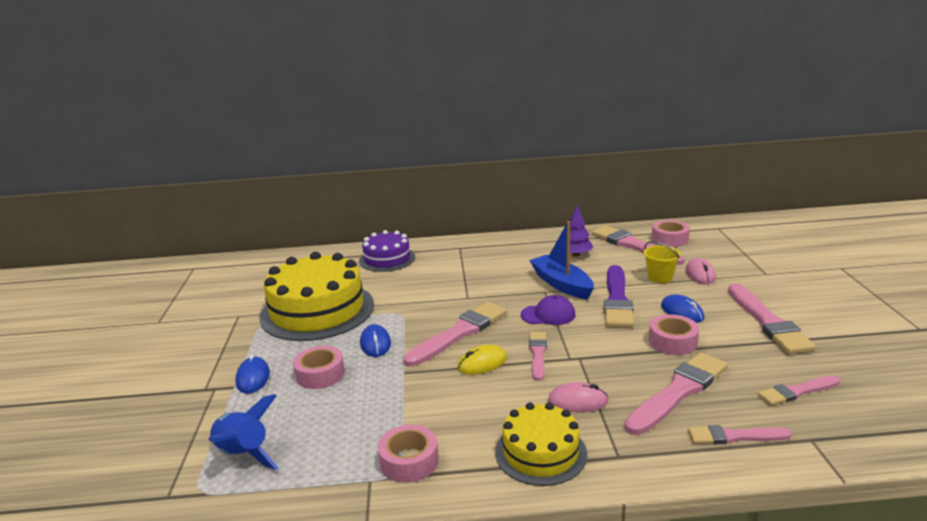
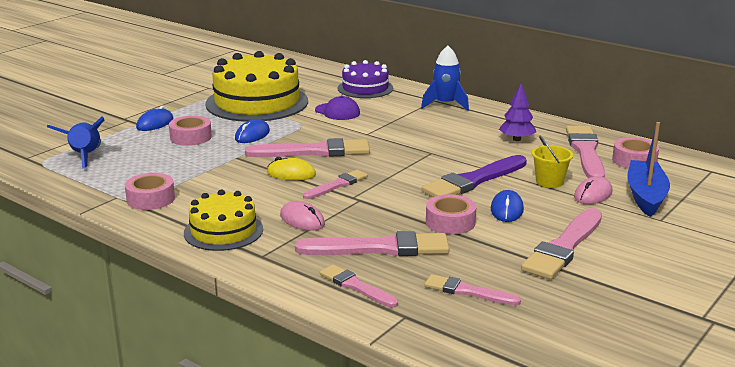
camera: 40 degrees right, 0 degrees up
(474, 248) = (445, 104): none -> blue rocket
(548, 315) = (398, 167): purple cap -> purple cap (337, 112)
(561, 284) = (455, 153): blue boat -> blue boat (645, 196)

